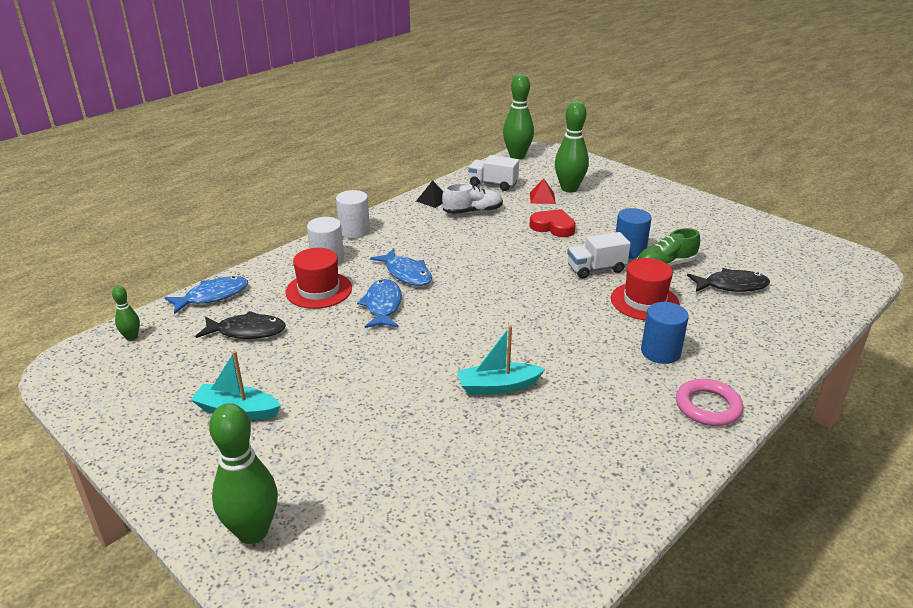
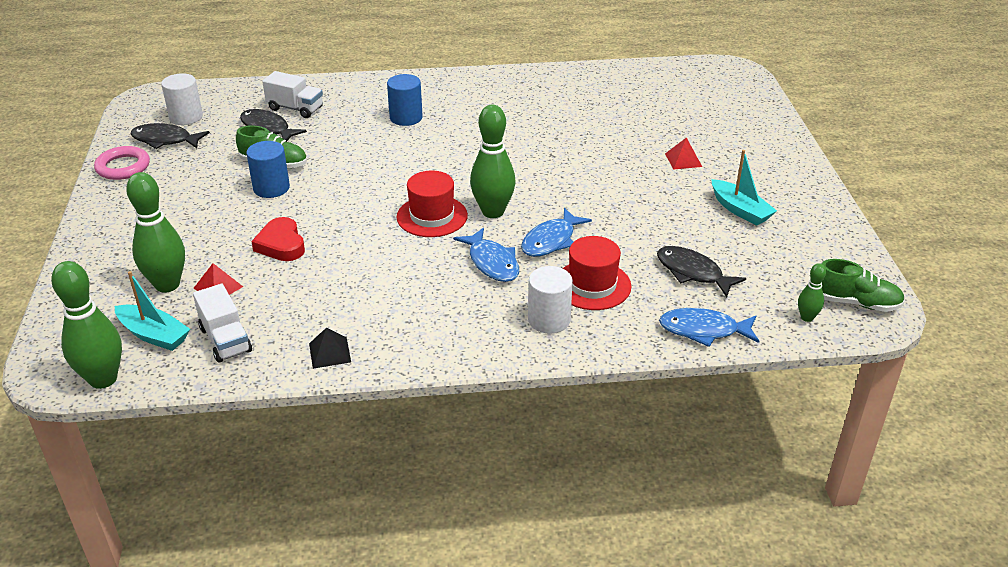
camera: 140 degrees left, 5 degrees up
(88, 367) = (856, 302): none -> green shoe
(253, 532) = (767, 143): green bowling pin -> green bowling pin (493, 212)
(340, 446) = (683, 160): none -> red pyramid
(354, 231) = (478, 349): white cylinder -> white cylinder (186, 117)
(406, 274) = (492, 262): blue fish -> blue fish turned 150 degrees clockwise
(473, 212) = (318, 307): white shoe -> none
(498, 386) = (542, 146): turquoise boat -> turquoise boat (154, 335)
(596, 269) = (330, 187): white truck -> white truck (295, 108)
(644, 301) = (349, 148): red hat -> red hat (432, 216)
(708, 406) = (437, 86): pink ring -> pink ring (123, 167)
(766, 245) = (165, 140): none -> black fish

